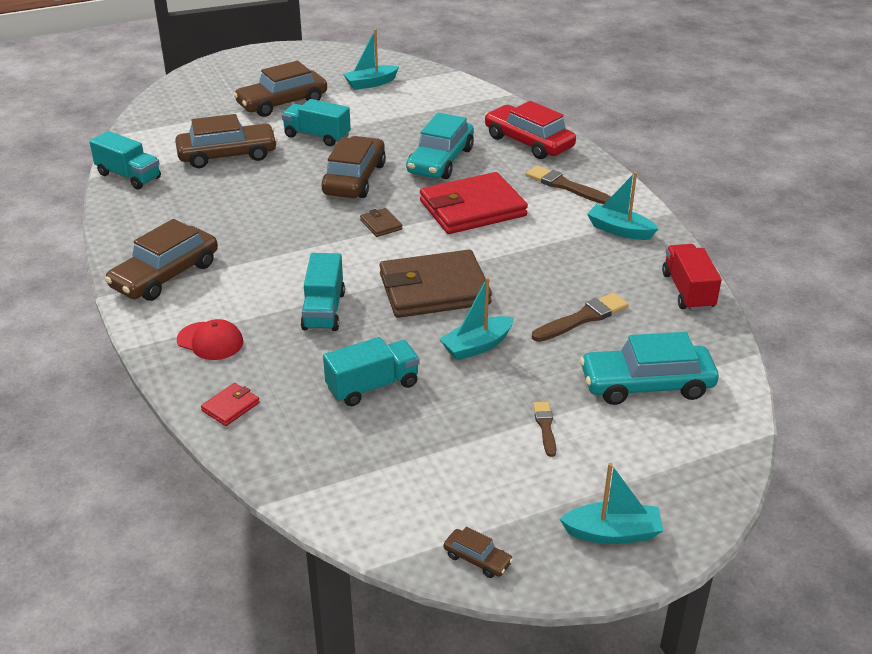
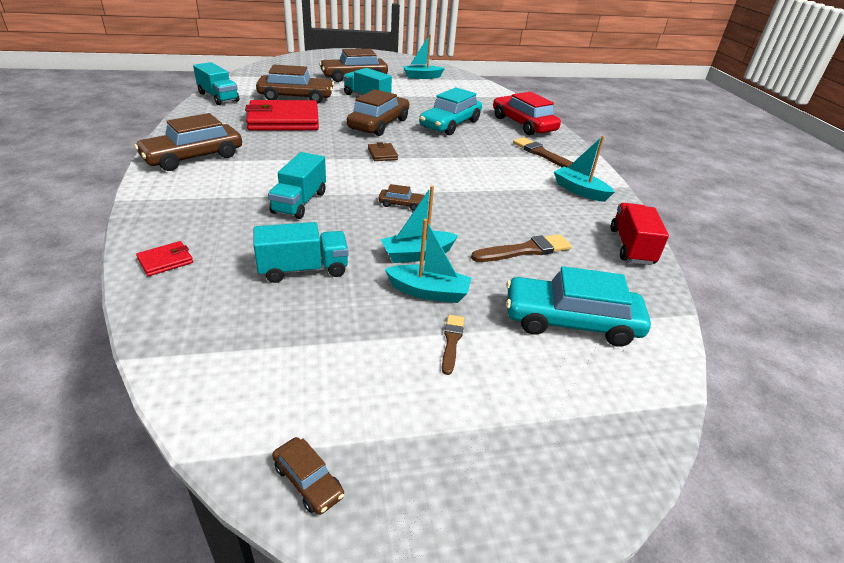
camera: 10 degrees right, 0 degrees up
(210, 341) = (190, 207): red cap -> none
(434, 289) = (401, 204): brown wallet -> brown car
(472, 208) = (461, 156): red wallet -> red wallet (284, 120)
(613, 533) = (484, 486): turquoise boat -> turquoise boat (429, 292)

